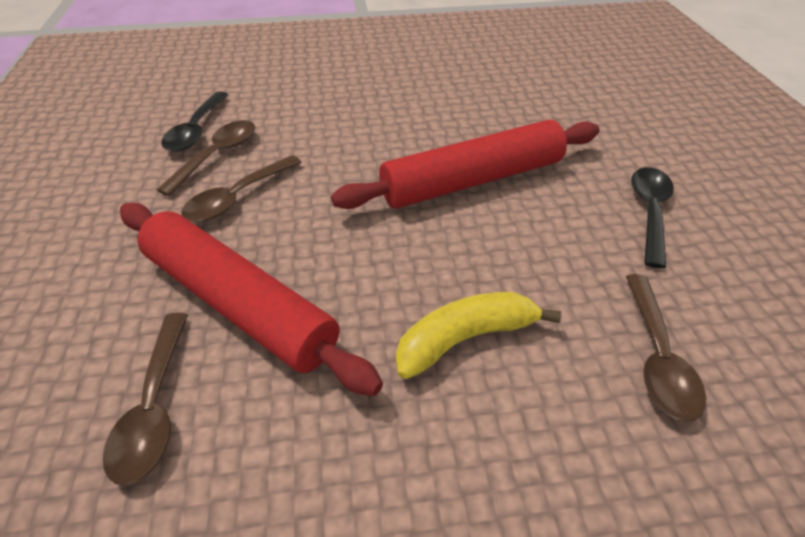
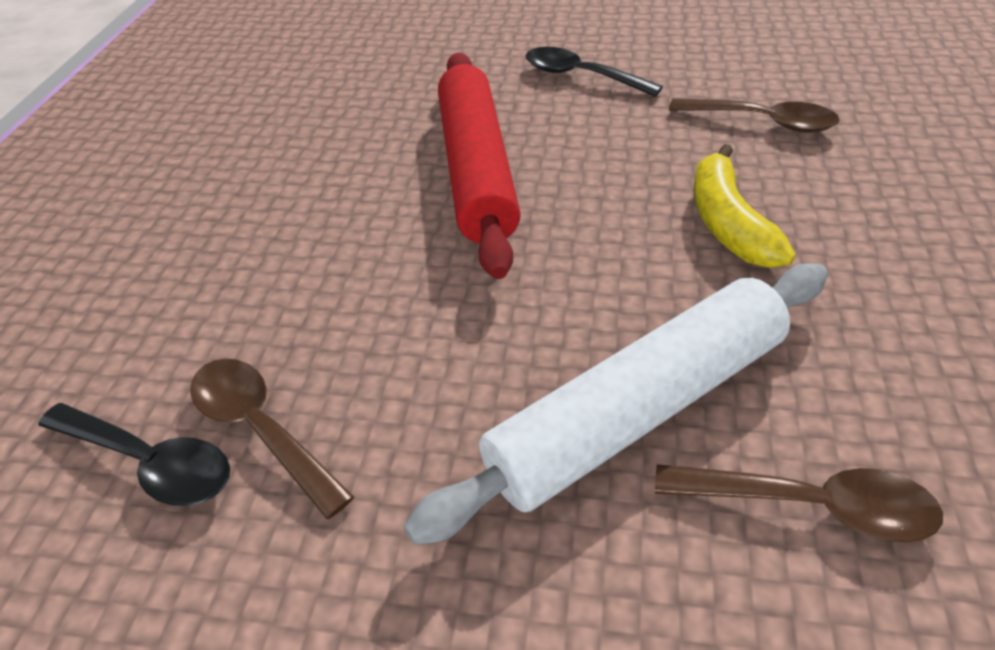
camera: 70 degrees left, 0 degrees up
(237, 197) = (400, 404): brown spoon -> none
(238, 303) = (639, 410): red rolling pin -> white rolling pin

